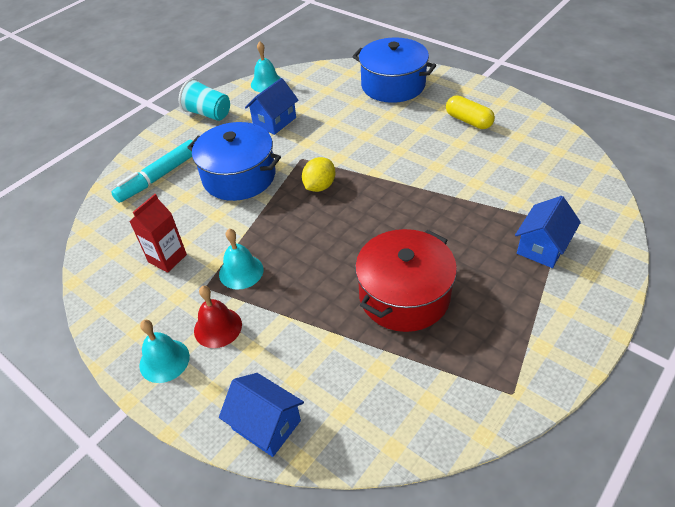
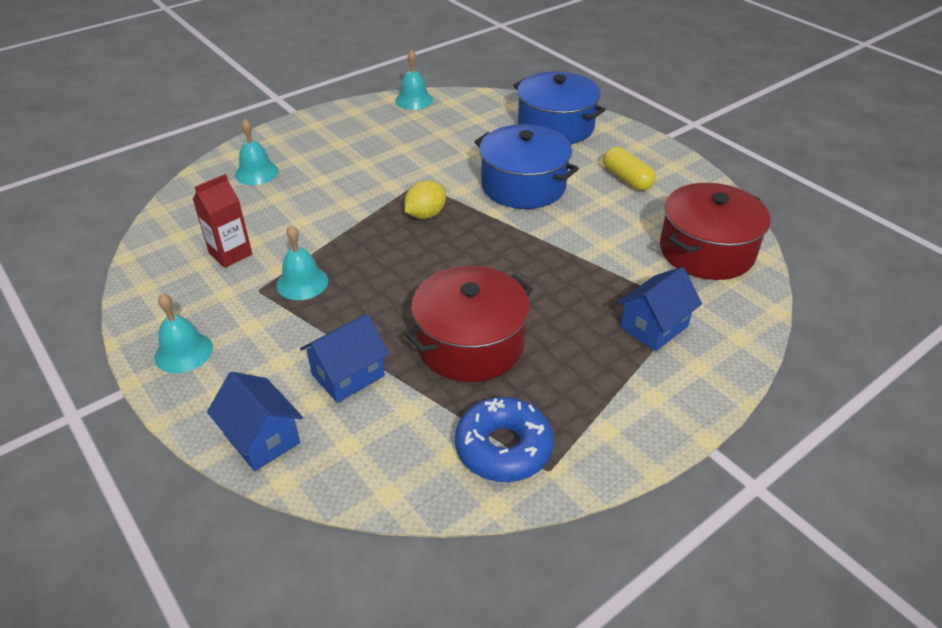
camera: 10 degrees right, 5 degrees down
(158, 177) = (256, 173): turquoise marker -> turquoise bell
(208, 114) = (337, 120): turquoise cup -> none
(218, 327) = (253, 332): red bell -> none
(239, 176) = (342, 188): blue pot -> blue pot (523, 185)
(274, 121) = (405, 140): blue house -> blue house (348, 375)
(469, 382) = (503, 448): none -> blue donut
(555, 171) = (706, 251): none -> red pot

